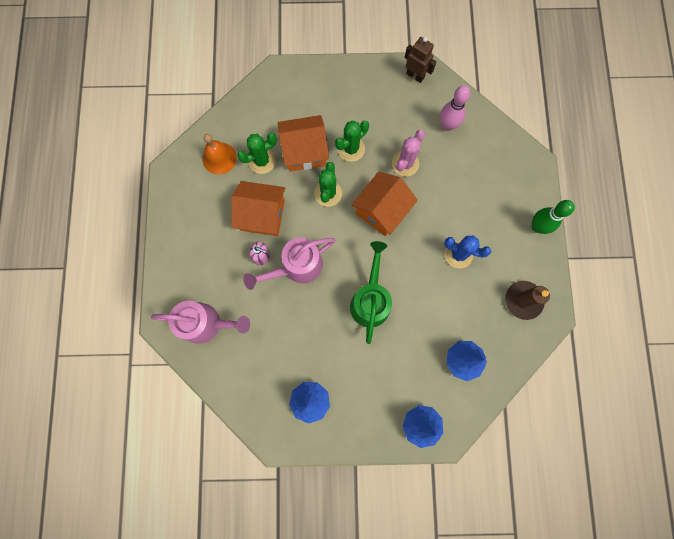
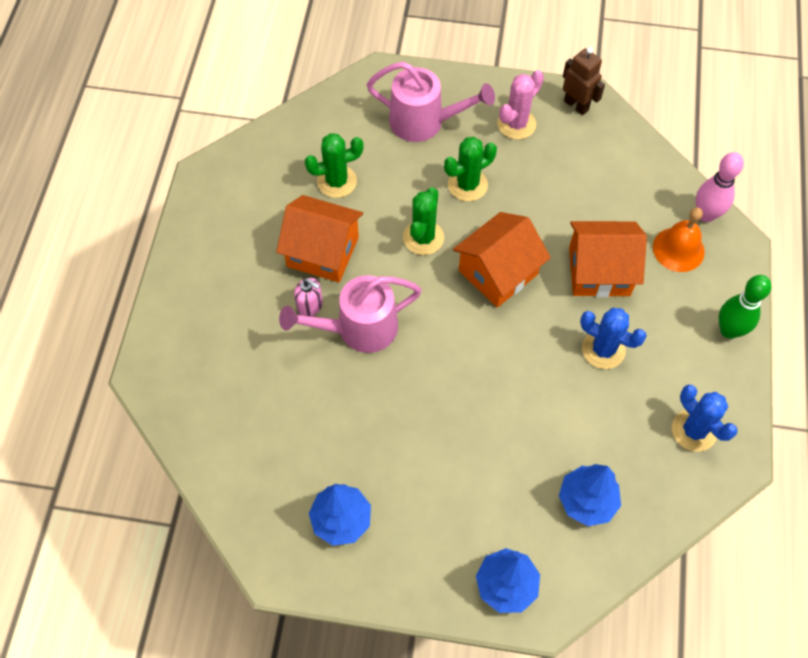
camera: 10 degrees right, 15 degrees down
(207, 323) = (211, 385): pink watering can -> pink watering can (425, 122)
(219, 158) = (277, 169): orange bell -> orange bell (678, 249)
(305, 151) = (400, 178): orange house -> orange house (599, 271)
(370, 299) = (460, 391): green watering can -> none
(405, 163) = (543, 215): pink cactus -> pink cactus (516, 124)
(447, 125) = (613, 175): pink bowling pin -> pink bowling pin (706, 214)
(523, 300) = (694, 430): brown candle -> blue cactus

